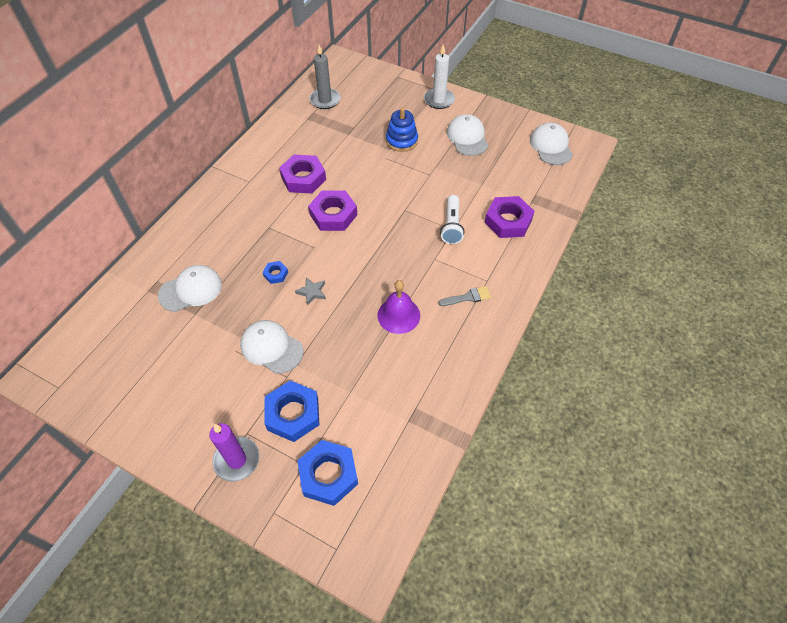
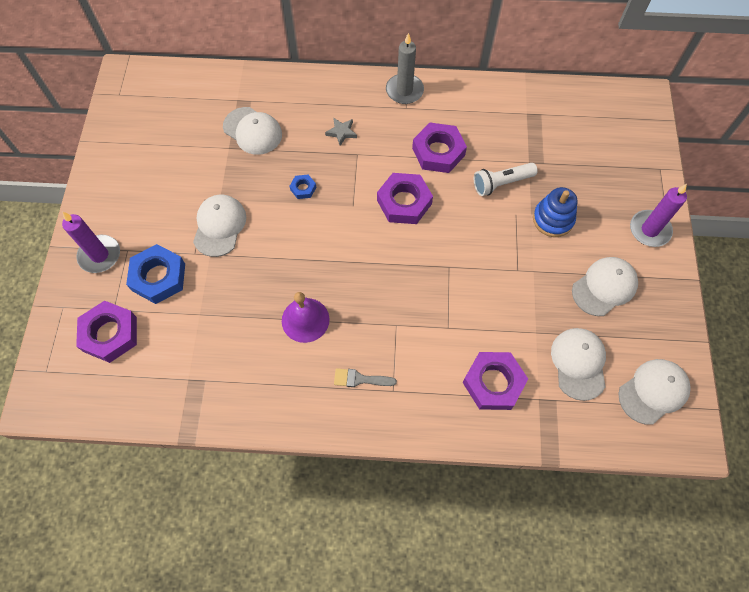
camera: 65 degrees right, 10 degrees up
(312, 292) = (296, 229): grey star -> grey star (341, 132)
(325, 100) = (567, 116): grey candle -> grey candle (404, 91)
(328, 475) = (110, 334): blue nut -> purple nut
(439, 100) = (649, 230): white candle -> purple candle
(452, 226) = (452, 324): white flashlight -> white flashlight (501, 183)
(468, 297) = (360, 379): grey brush -> grey brush turned 135 degrees clockwise
(515, 172) = (579, 363): none -> white cap

